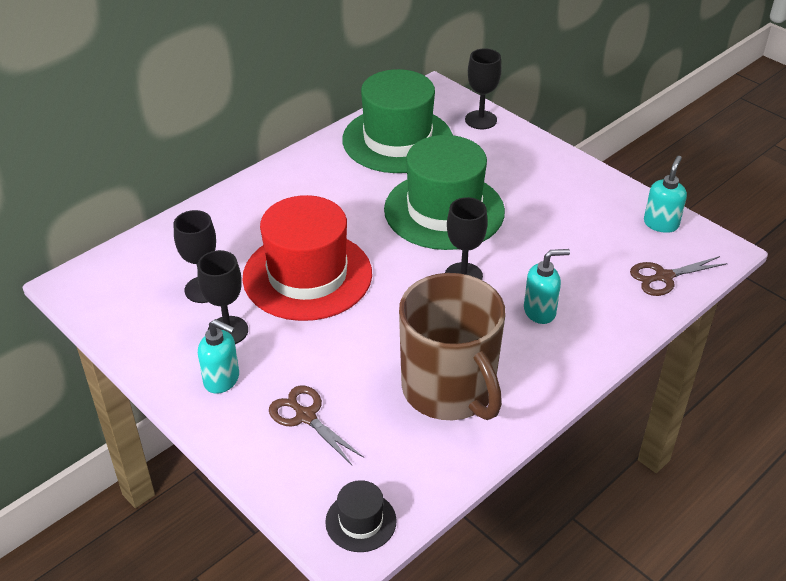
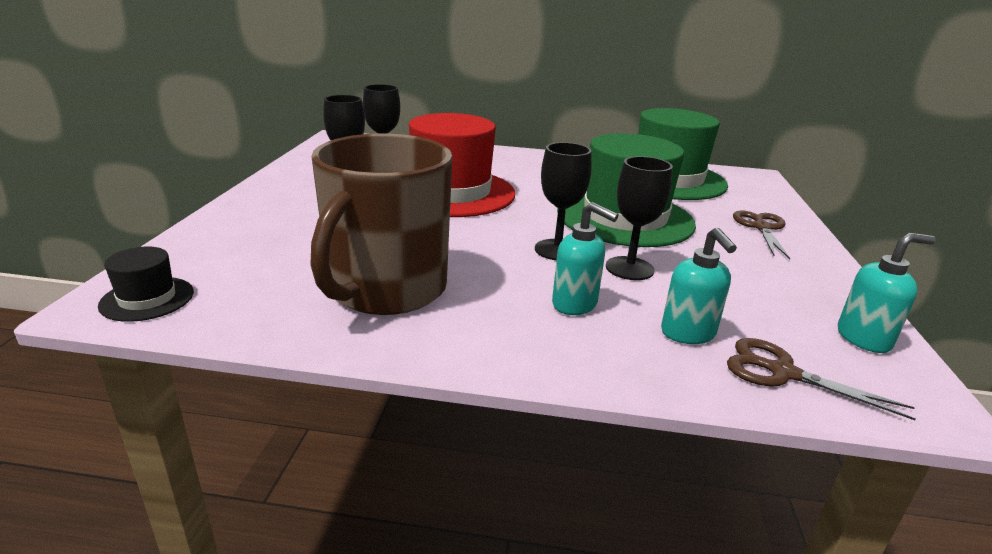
camera: 50 degrees right, 15 degrees down
(222, 380) = (290, 197): turquoise soap dispenser -> turquoise soap dispenser (688, 333)
(306, 416) = (277, 236): brown scissors -> brown scissors (761, 228)
(481, 120) = (768, 200): black goblet -> black goblet (629, 268)

